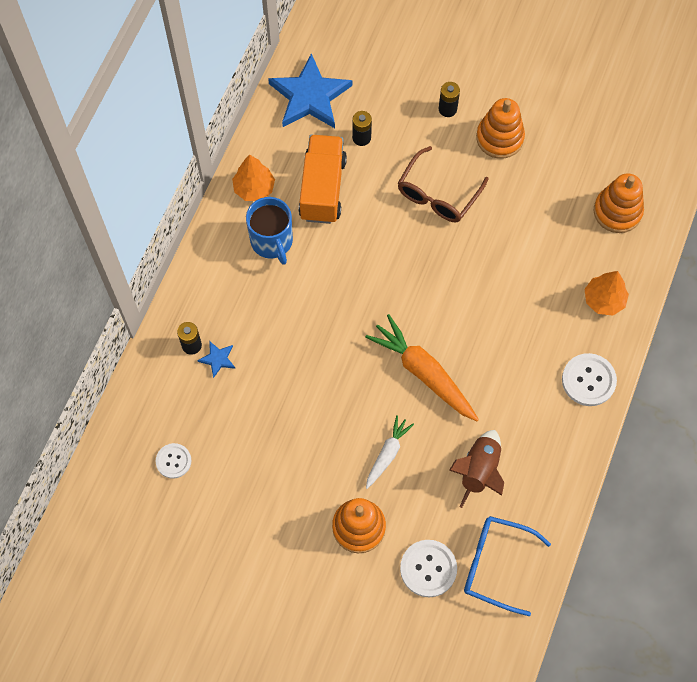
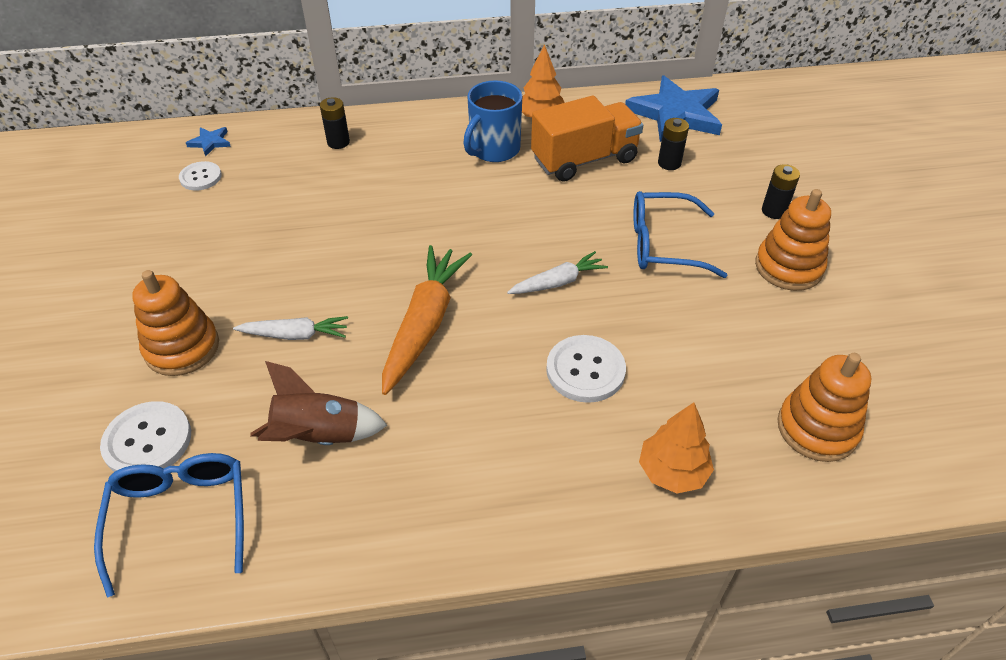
camera: 60 degrees right, 20 degrees down
(217, 359) = (334, 163): blue star -> blue star (210, 142)
(433, 276) = (557, 282): none -> white carrot
(438, 194) = (663, 245): brown glasses -> blue glasses
(588, 380) = (535, 508): white button -> white button (585, 370)

